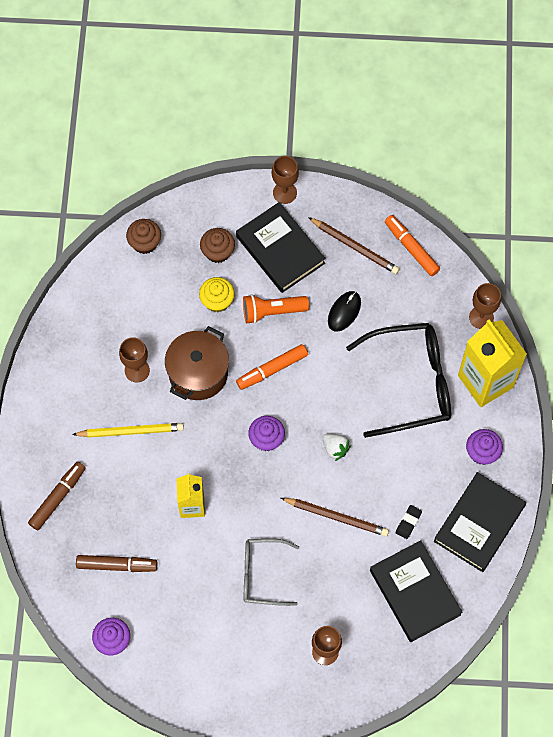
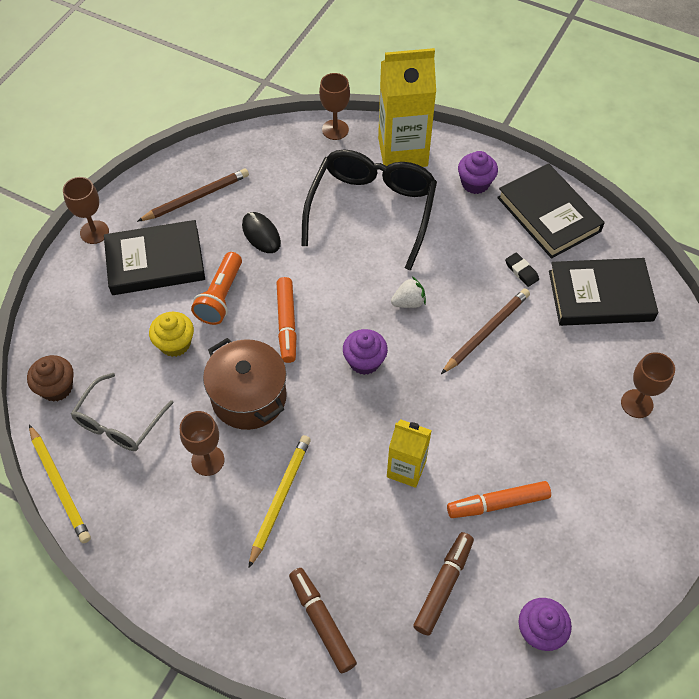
camera: 65 degrees left, 10 degrees down
(76, 286) = (59, 485): none -> yellow pencil
(218, 252) = (118, 320): brown cupcake -> none
(262, 574) = (522, 429): grey glasses -> grey glasses (119, 422)
(411, 248) = (228, 153): orange marker -> orange marker (497, 503)

